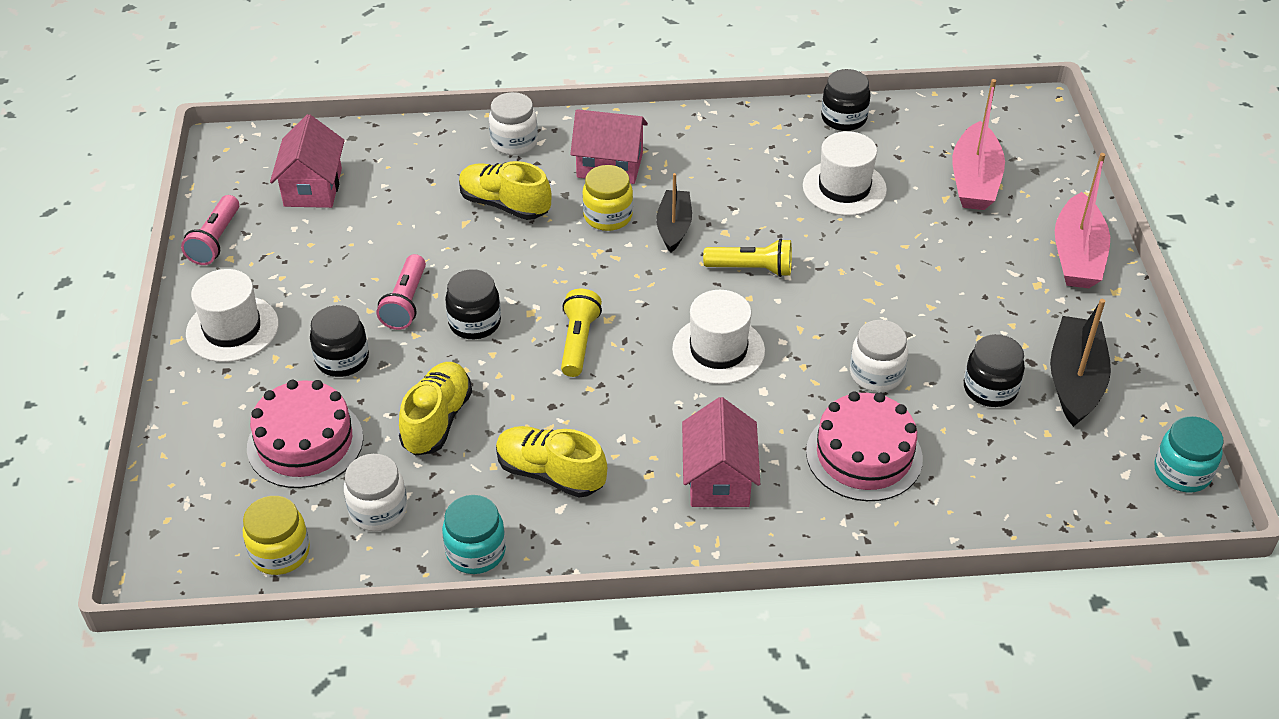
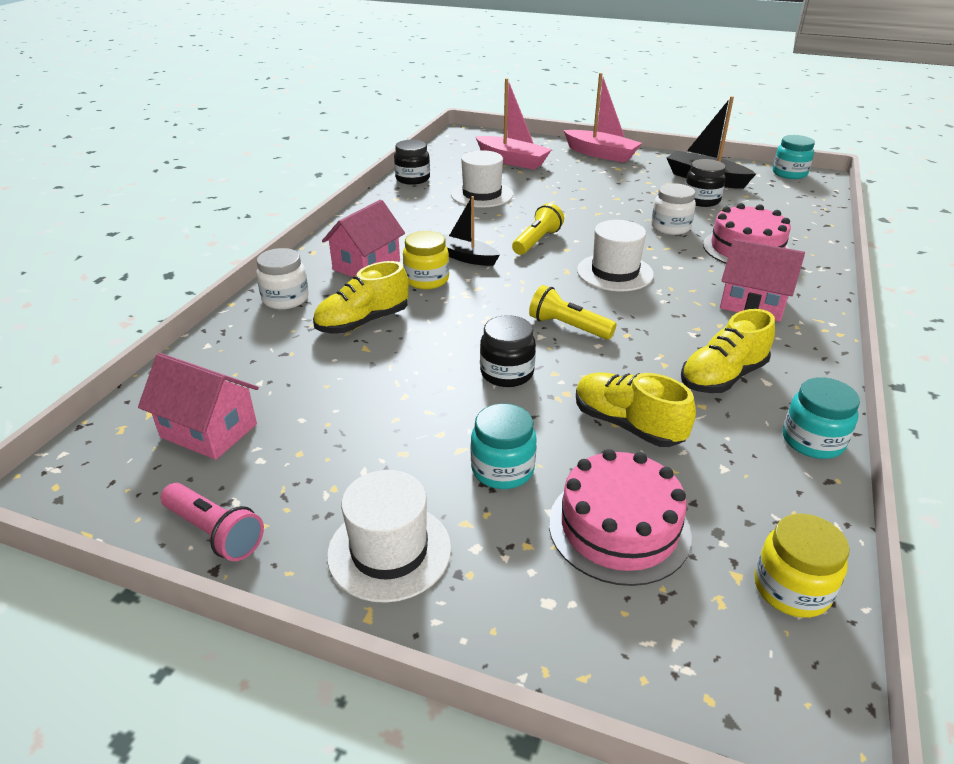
camera: 65 degrees left, 10 degrees down
(342, 359) = (502, 469): black jar -> turquoise jar
(378, 510) = (741, 493): white jar -> none
(405, 303) = (448, 407): pink flashlight -> none

